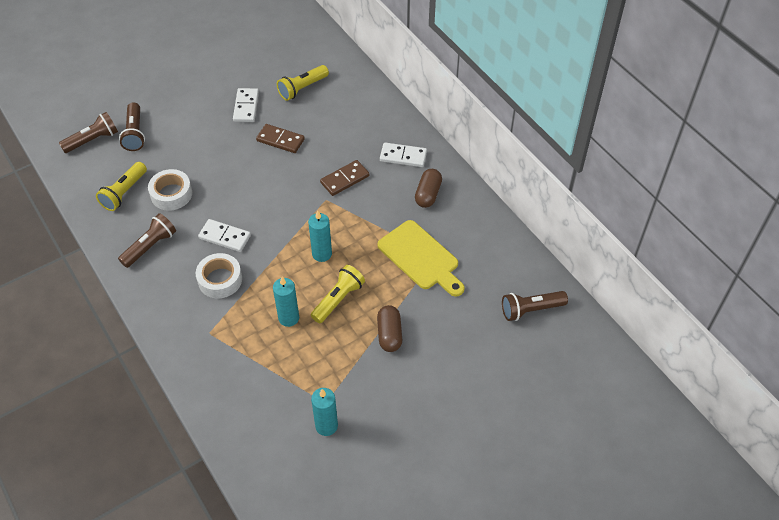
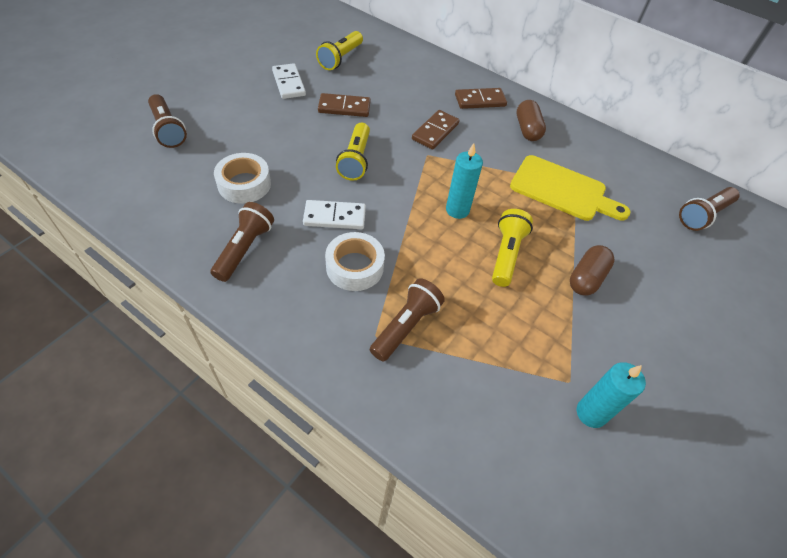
camera: 25 degrees left, 0 degrees up
(92, 140) = (115, 145): brown flashlight -> brown flashlight (406, 326)
(124, 193) = (182, 195): yellow flashlight -> yellow flashlight (355, 160)
(288, 318) = (463, 290): turquoise candle -> none
(389, 334) = (586, 278): brown capsule -> brown capsule turned 60 degrees clockwise
(403, 156) = (480, 100): white domino -> brown domino

